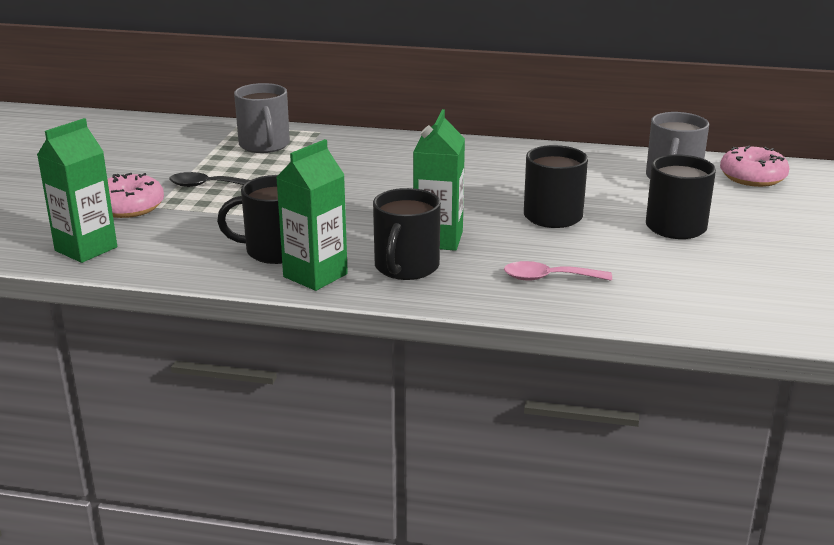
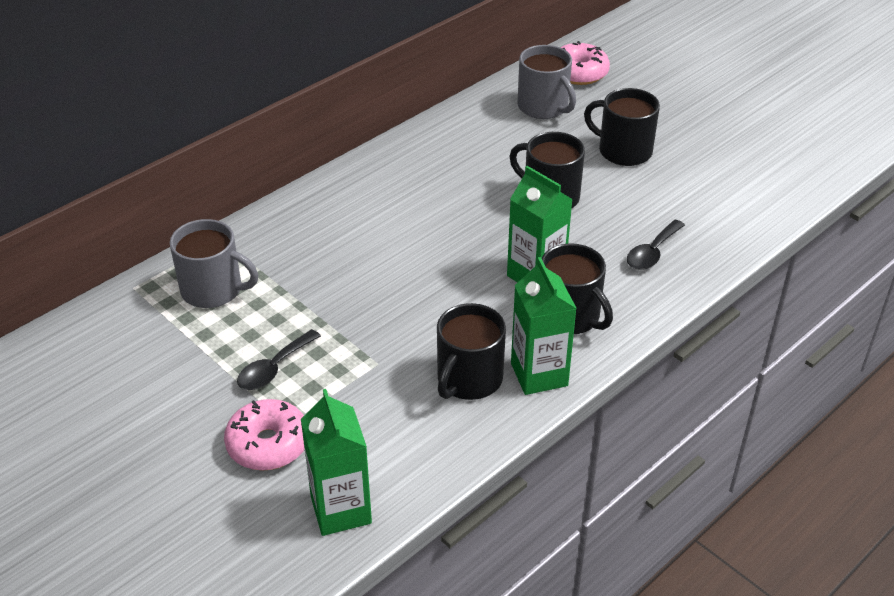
camera: 55 degrees left, 15 degrees up
(548, 278) = (652, 252): pink spoon -> black spoon

